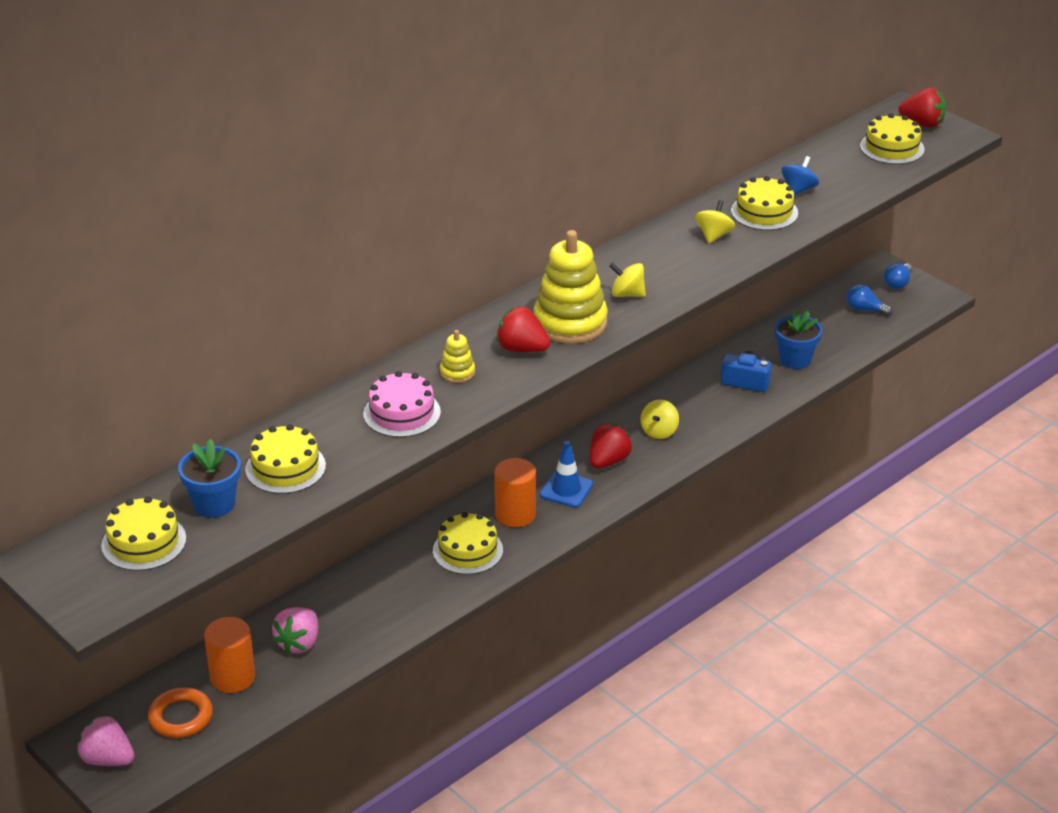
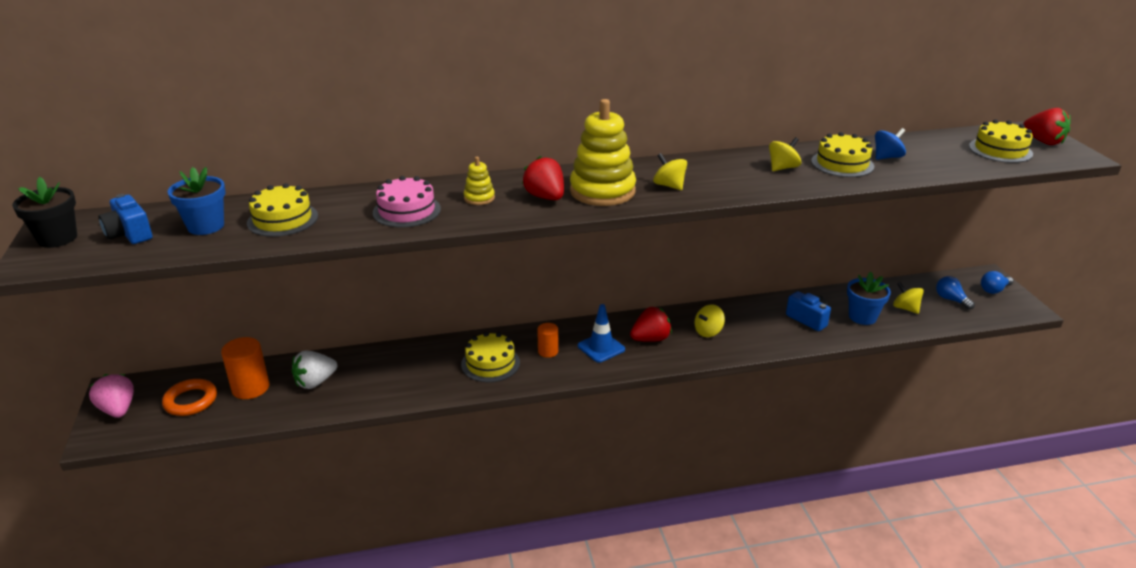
camera: 30 degrees right, 5 degrees down
(71, 575) = (57, 238): none -> black flower pot
(144, 542) = (129, 234): yellow cake -> blue camera
(299, 643) = (315, 382): pink strawberry -> white strawberry
(515, 514) = (548, 351): orange cylinder -> orange cylinder, size x0.60
(829, 335) = (905, 308): none -> yellow spinning top

